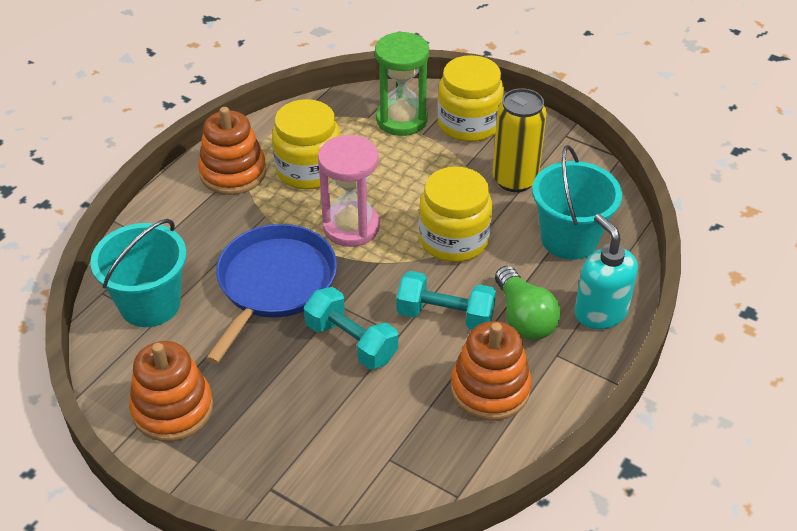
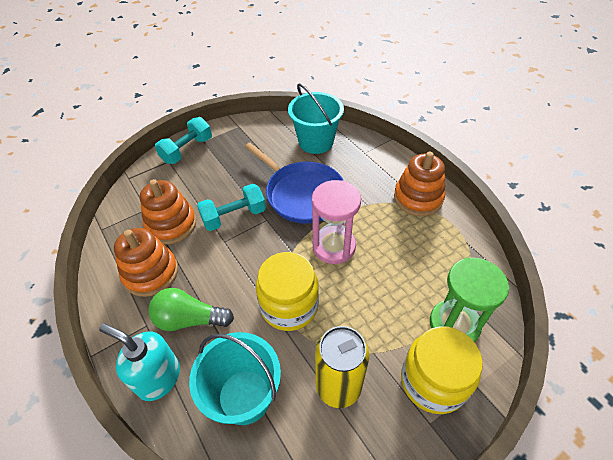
camera: 115 degrees right, 5 degrees up
(173, 408) = (240, 138): orange stacking toy -> orange stacking toy (171, 224)
(308, 170) = (406, 240): yellow jar -> none
(445, 316) = (222, 272): turquoise dumbbell -> turquoise dumbbell (187, 150)
(600, 312) = (158, 377): turquoise soap dispenser -> turquoise soap dispenser turned 150 degrees counterclockwise

